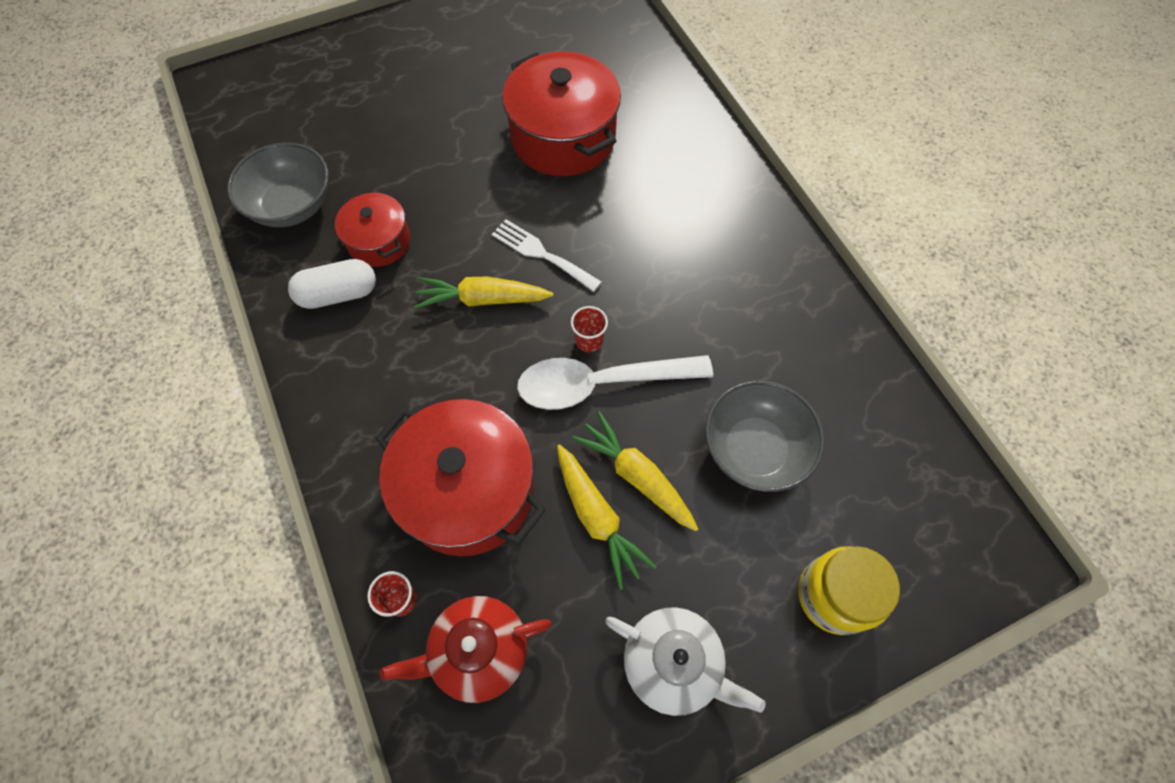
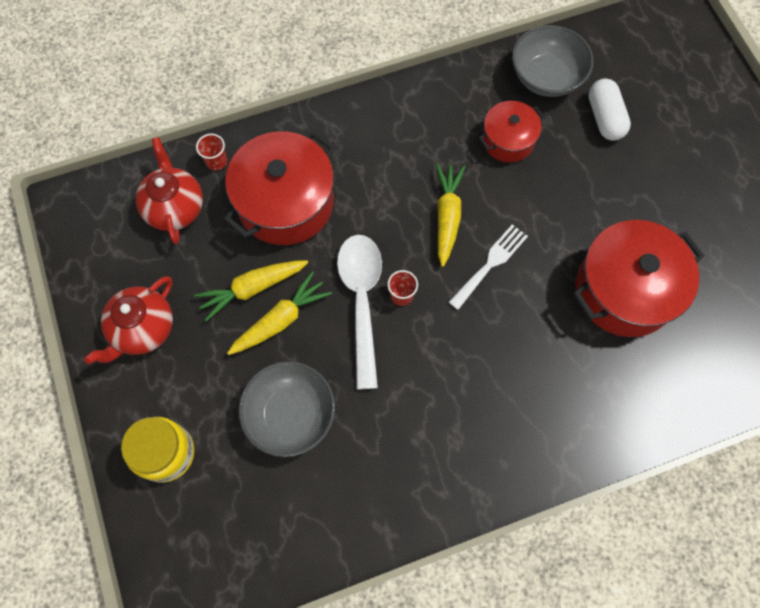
camera: 95 degrees right, 5 degrees up
(338, 294) = (458, 114): white capsule -> white capsule (604, 118)
(673, 663) = (143, 329): white teapot -> red teapot

